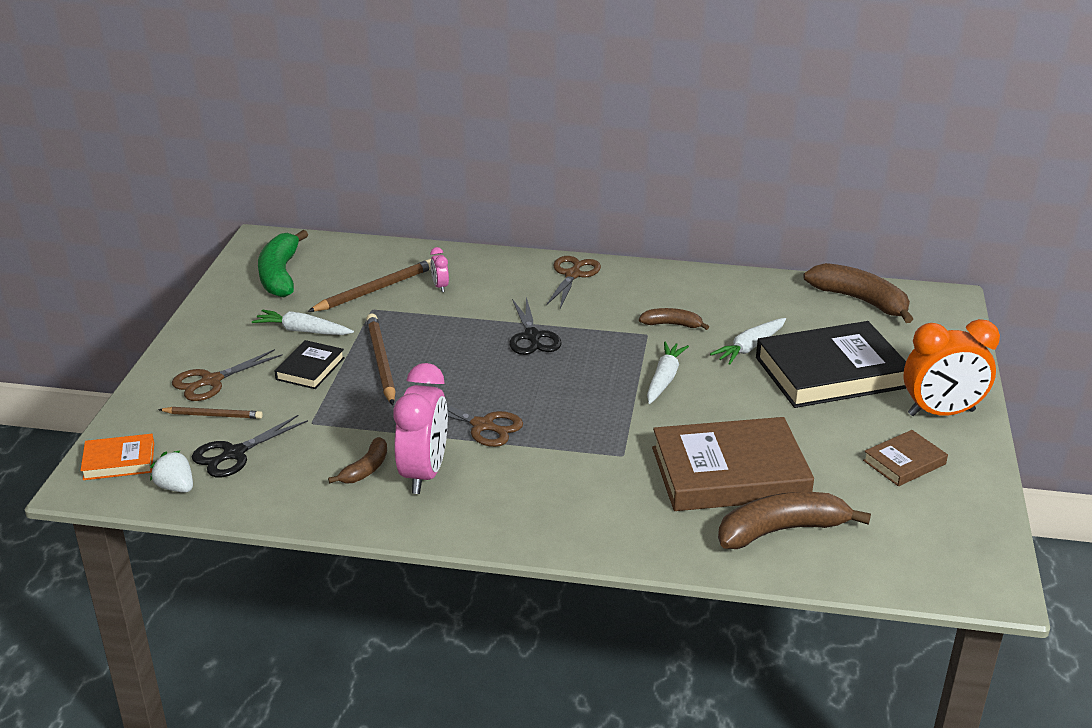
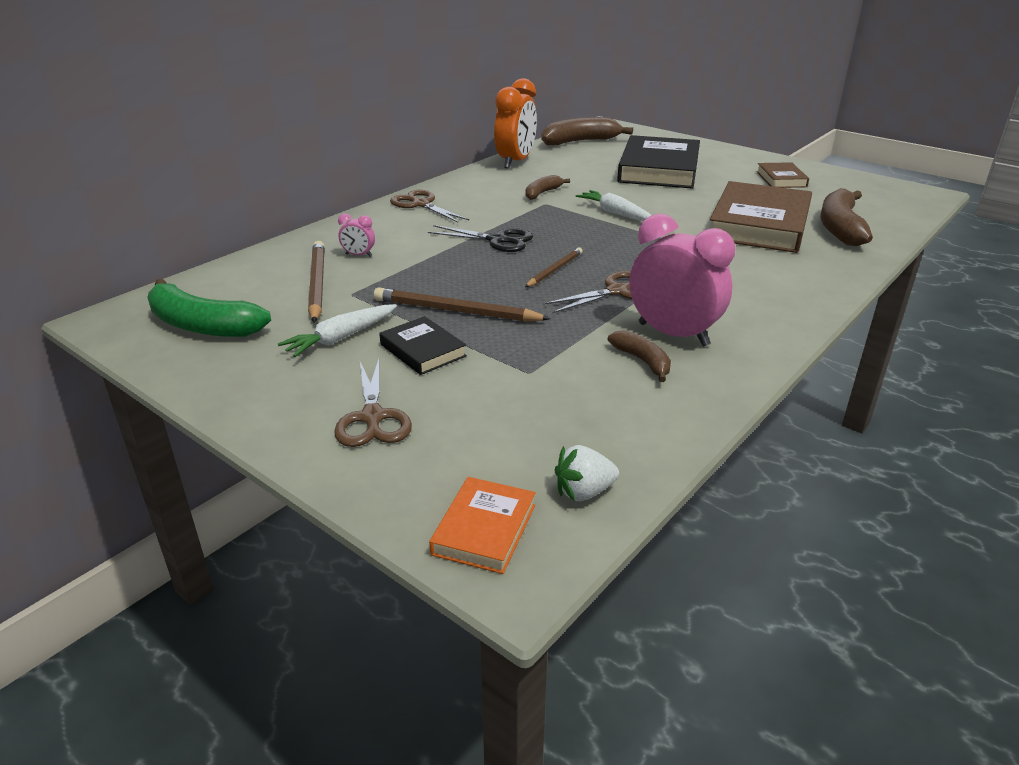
camera: 60 degrees left, 0 degrees up
(213, 415) = (450, 432): brown pencil -> brown pencil (554, 270)
(234, 454) = (546, 433): black scissors -> none
(750, 347) = (602, 180): white carrot -> none
(941, 413) = (733, 158): orange clock -> orange clock (516, 162)

